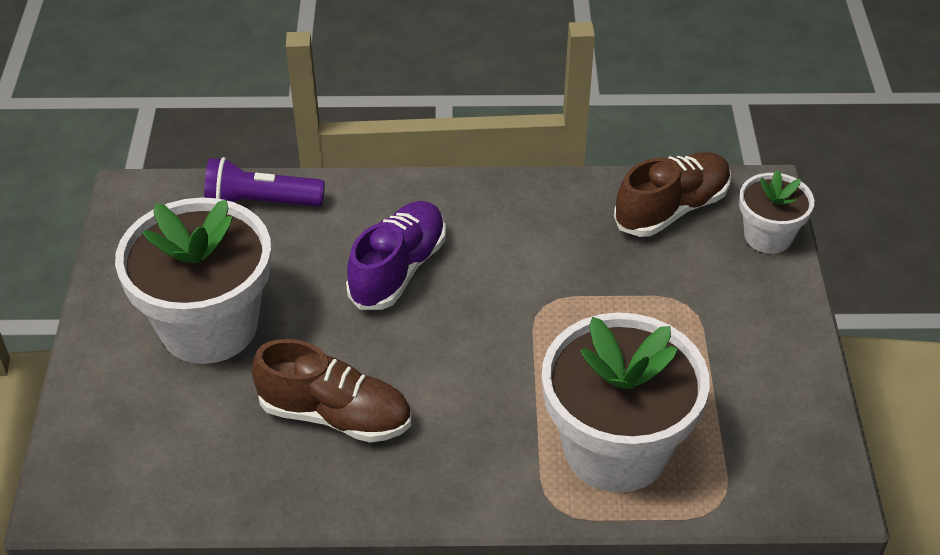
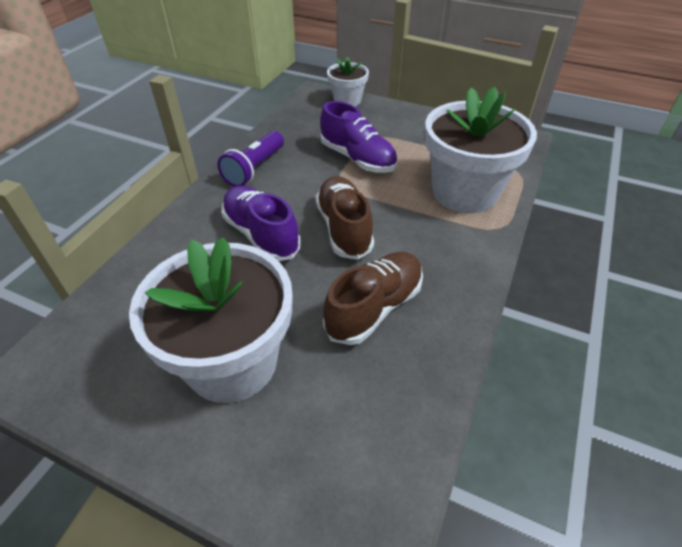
camera: 65 degrees left, 0 degrees up
(261, 202) = (126, 288): purple flashlight -> purple flashlight (254, 169)
(615, 303) = (358, 159): none -> purple shoe
(671, 209) = (304, 120): brown shoe -> brown shoe (344, 228)

